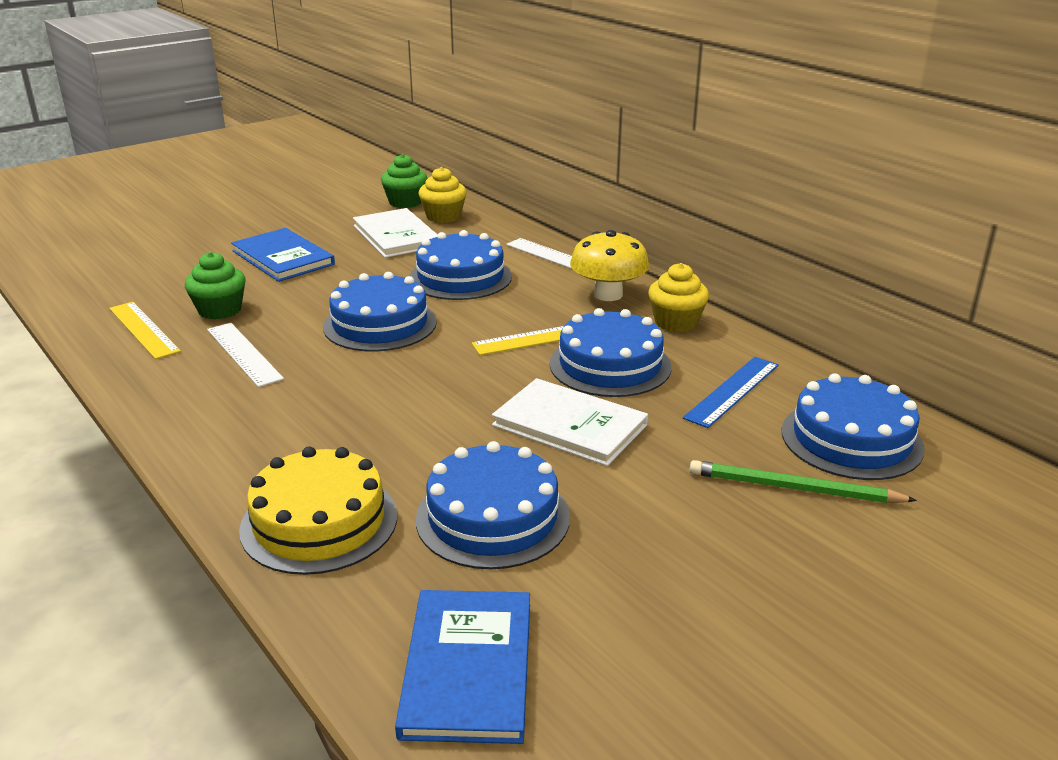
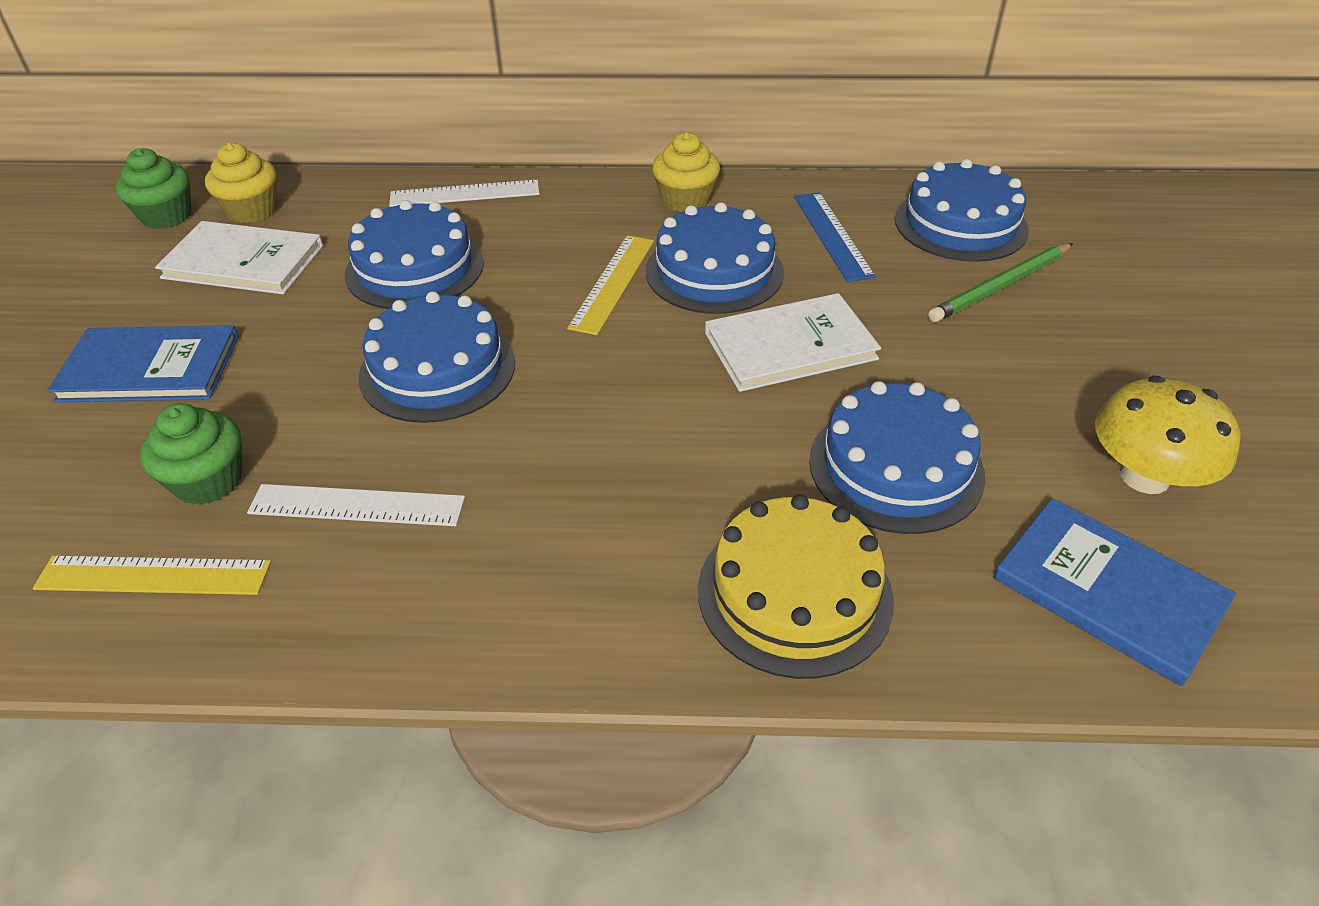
camera: 50 degrees left, 15 degrees up
(608, 294) = (584, 205): yellow mushroom -> yellow mushroom (1144, 476)

